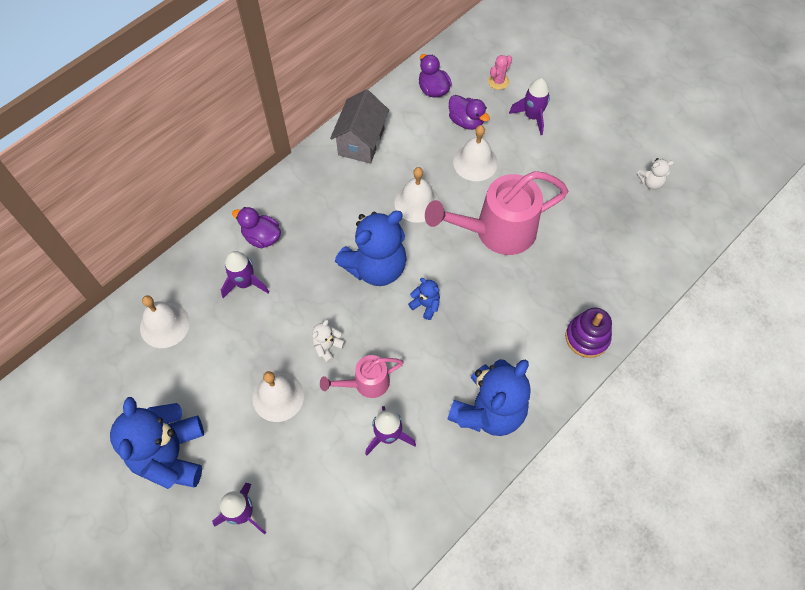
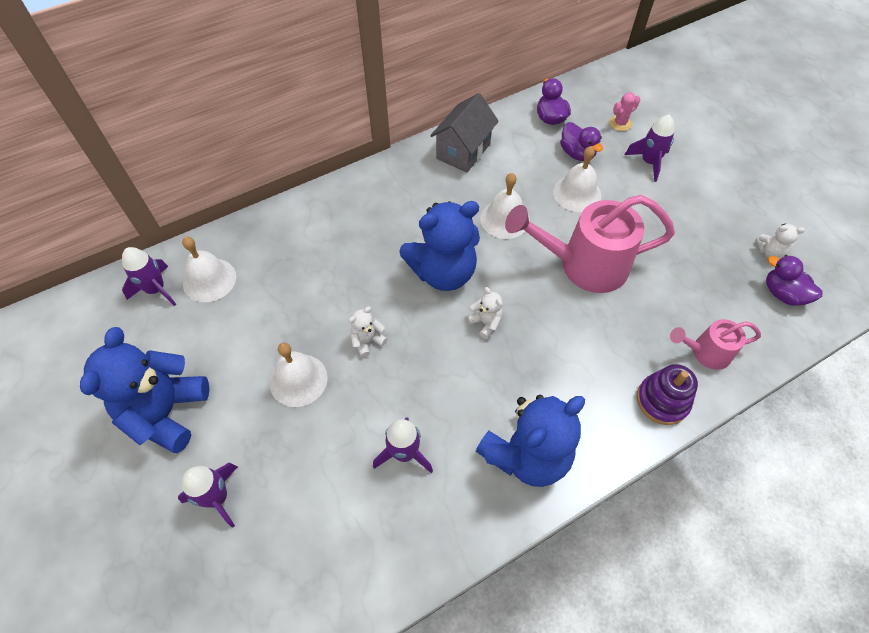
camera: 15 degrees right, 5 degrees down
(245, 283) = (303, 258): purple rocket -> purple rocket (156, 289)
(262, 237) = (335, 218): purple duck -> purple duck (783, 294)
(366, 383) = (397, 389): pink watering can -> pink watering can (705, 352)
(425, 305) = (486, 323): blue teddy bear -> white teddy bear

